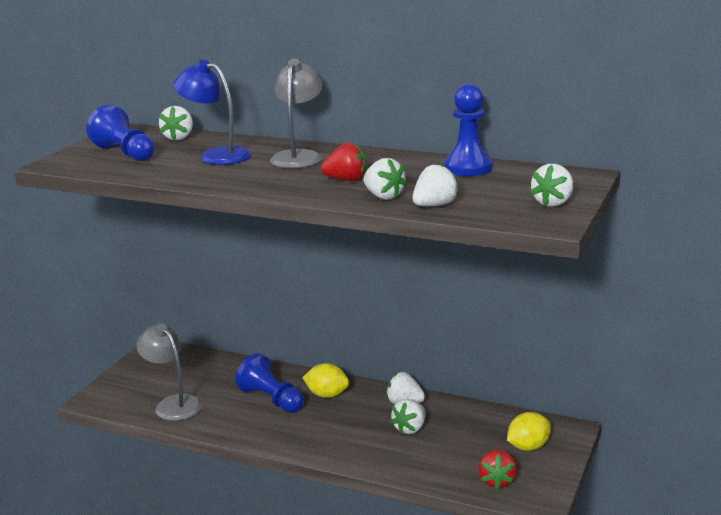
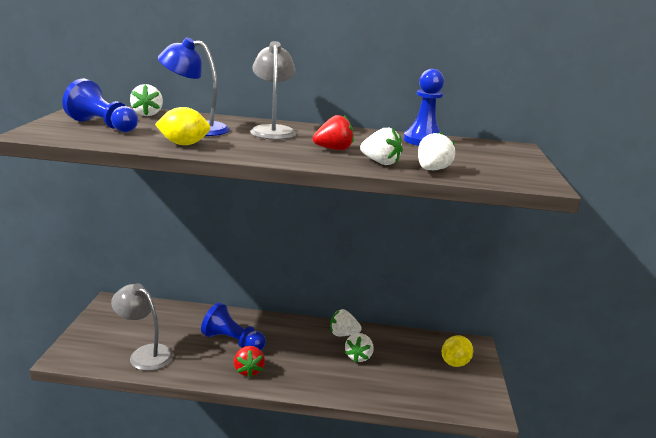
camera: 20 degrees left, 0 degrees up
(327, 395) = (278, 332): yellow lemon -> yellow lemon (184, 144)
(497, 481) = (449, 396): red strawberry -> red strawberry (248, 370)
(553, 203) = (522, 167): white strawberry -> none

